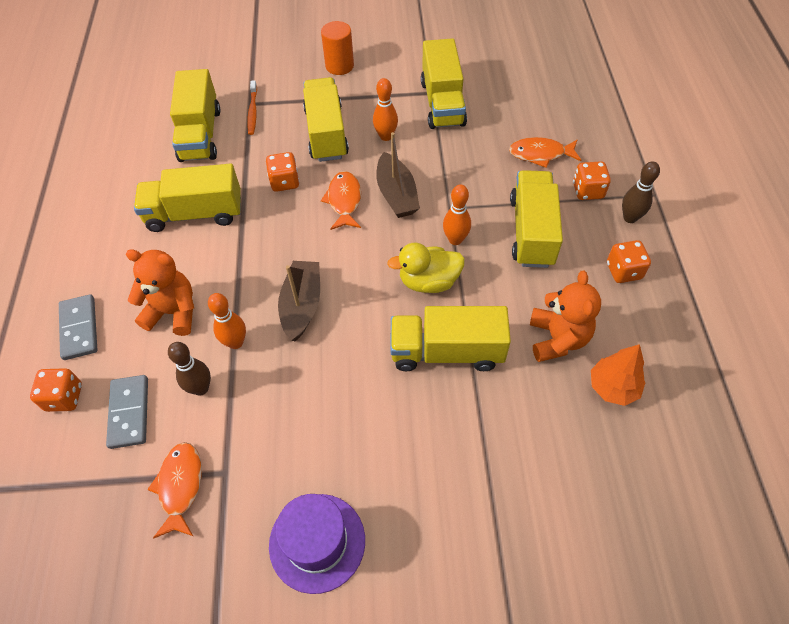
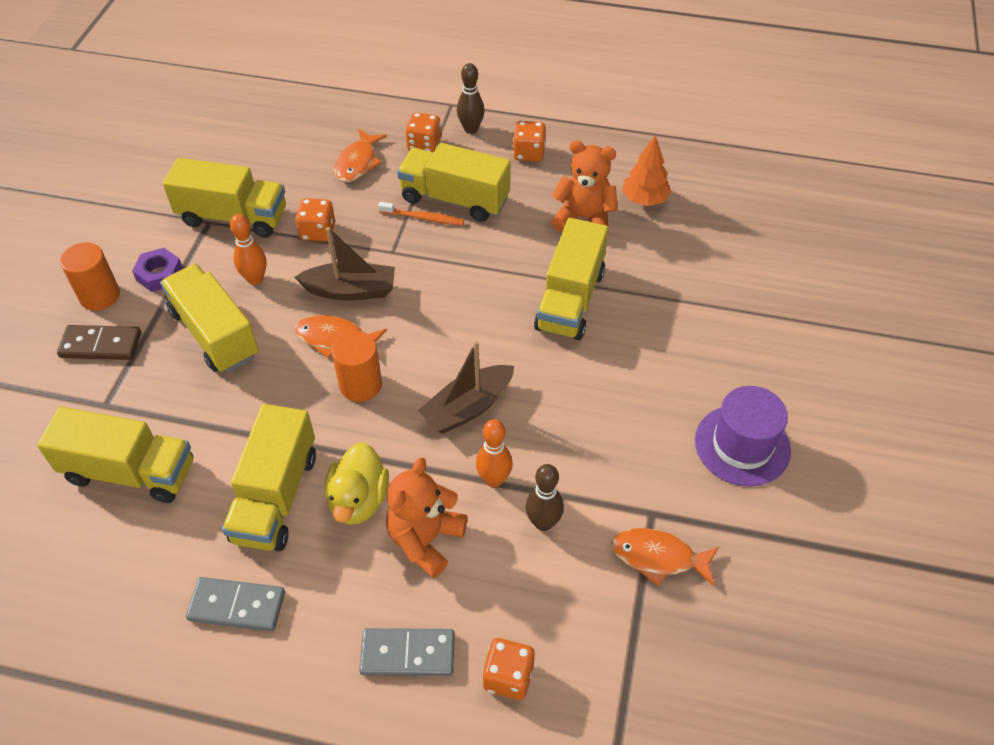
camera: 75 degrees left, 5 degrees down
(129, 412) = (552, 602): grey domino -> grey domino (237, 606)
(253, 111) = (123, 404): orange toothbrush -> orange toothbrush (423, 218)
(285, 182) = (273, 391): orange dice -> orange dice (318, 232)
(298, 82) = (101, 345): none -> brown domino
(302, 305) = (468, 407): brown boat -> brown boat turned 60 degrees counterclockwise
(305, 230) = (360, 385): none -> orange cylinder
(326, 133) = (215, 334): yellow truck -> yellow truck turned 45 degrees clockwise
(370, 86) = (160, 274): none -> purple nut
(428, 281) = (482, 293): yellow duck -> yellow duck (358, 500)
(455, 240) = (437, 258): orange bowling pin -> none

